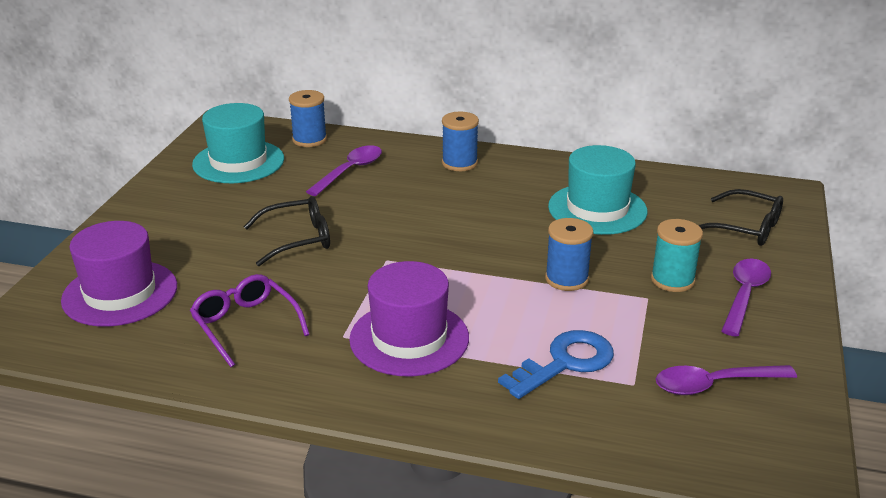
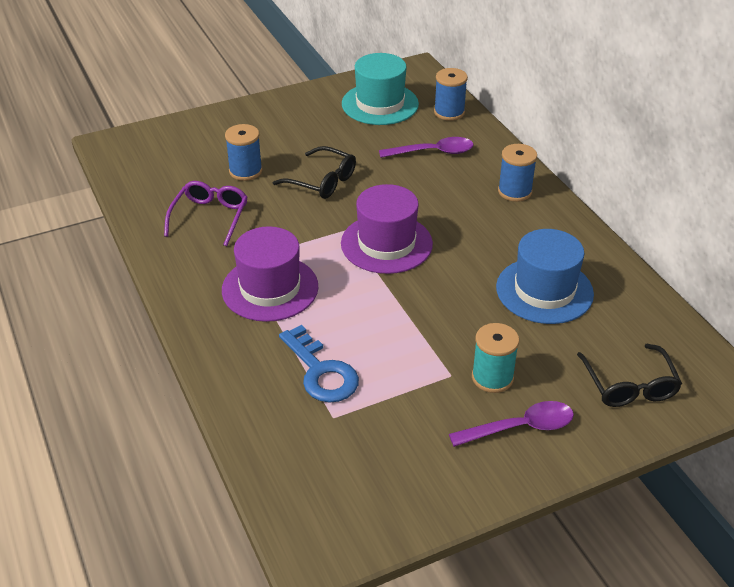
camera: 50 degrees right, 10 degrees up
(120, 293) = (188, 155): purple hat -> purple hat (386, 243)
(565, 363) = (321, 372): blue key -> blue key turned 45 degrees clockwise
(566, 279) = (425, 322): blue spool -> blue spool (245, 171)
(597, 209) = (544, 290): turquoise hat -> blue hat
(714, 385) = (377, 460): purple spoon -> none

